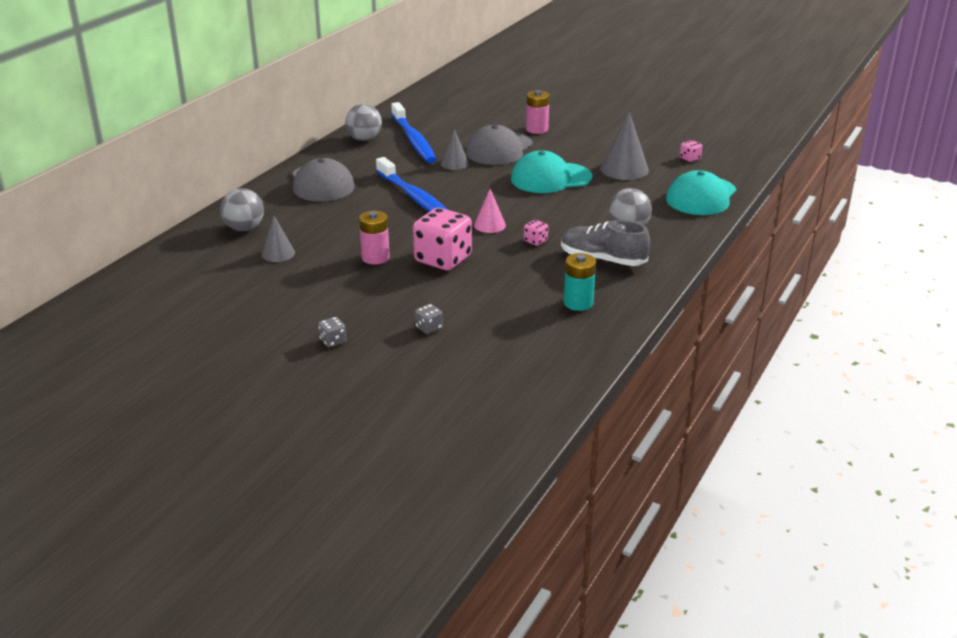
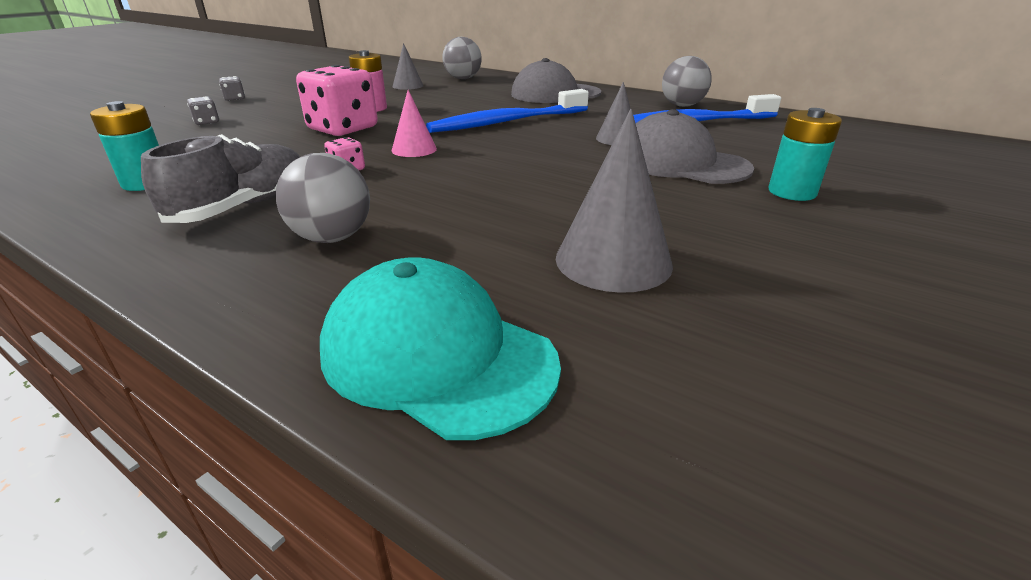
camera: 95 degrees right, 0 degrees up
(537, 129) = (792, 192): pink battery -> turquoise battery
(550, 178) = (564, 190): turquoise cap -> none
(690, 158) = (714, 378): pink dice -> none

